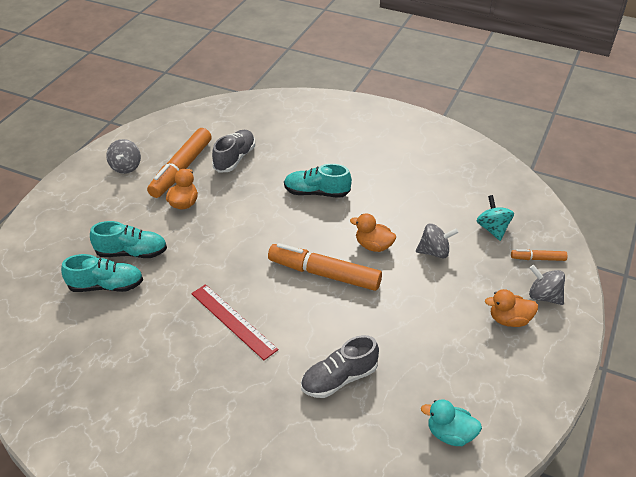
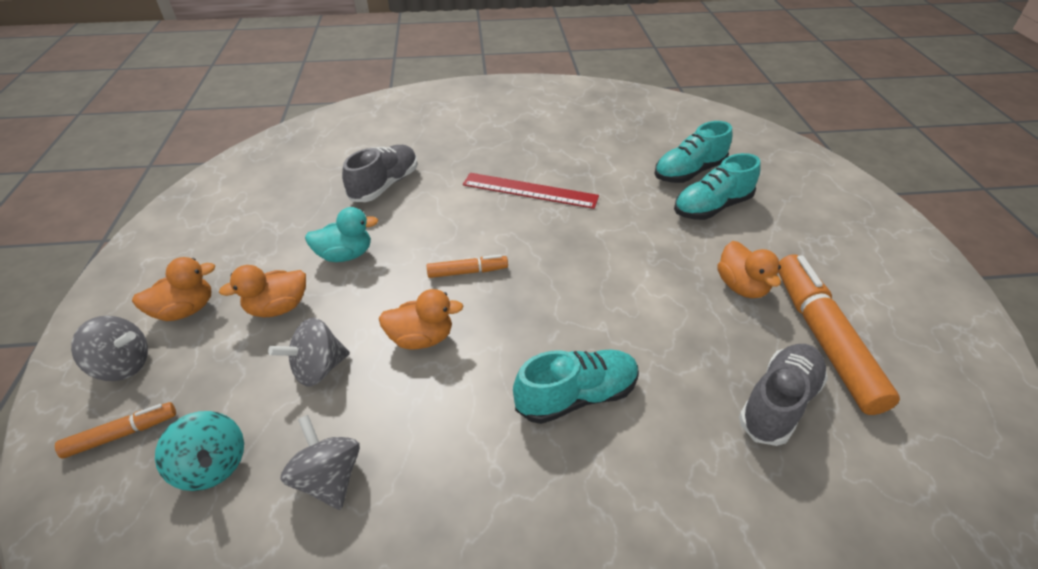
camera: 150 degrees right, 0 degrees up
(126, 167) = (896, 305): grey spinning top -> grey spinning top (329, 478)
(235, 158) = (778, 403): grey shoe -> grey shoe turned 135 degrees counterclockwise
(324, 274) = (467, 272): orange marker -> orange marker, size x0.48
(450, 297) = (278, 308): none -> orange duck
(450, 434) = (255, 184): turquoise duck -> turquoise duck (345, 255)

